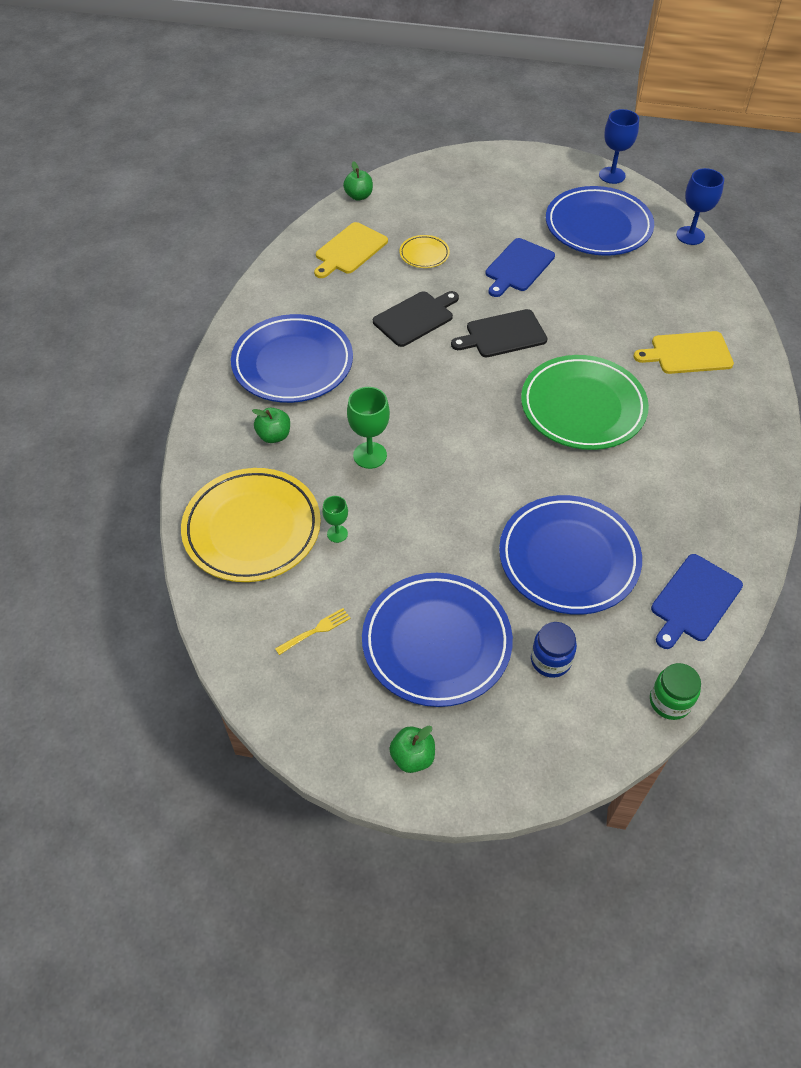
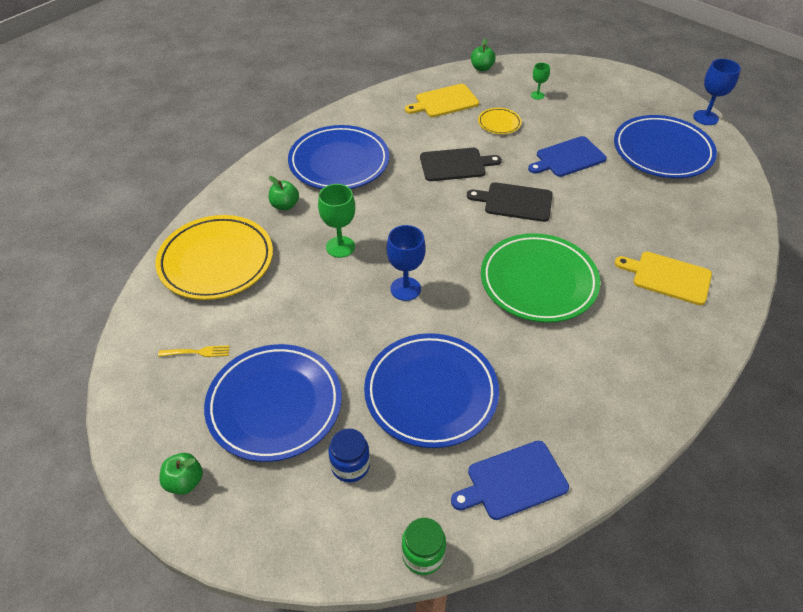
camera: 30 degrees right, 5 degrees down
(337, 534) = (270, 291): green goblet -> green goblet (537, 95)
(690, 235) = (744, 186): blue goblet -> blue goblet (405, 289)

